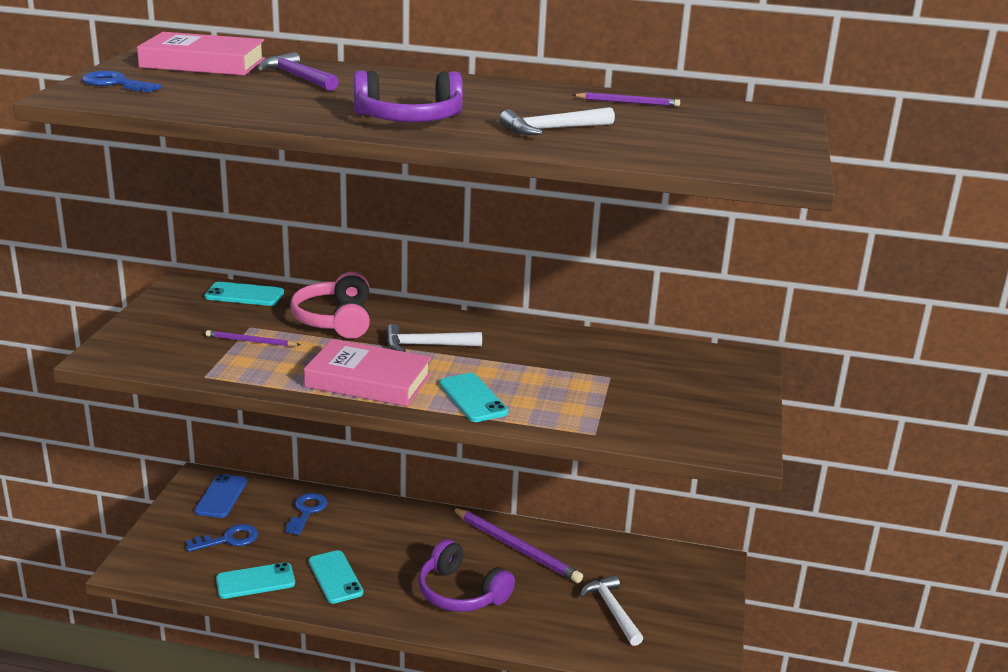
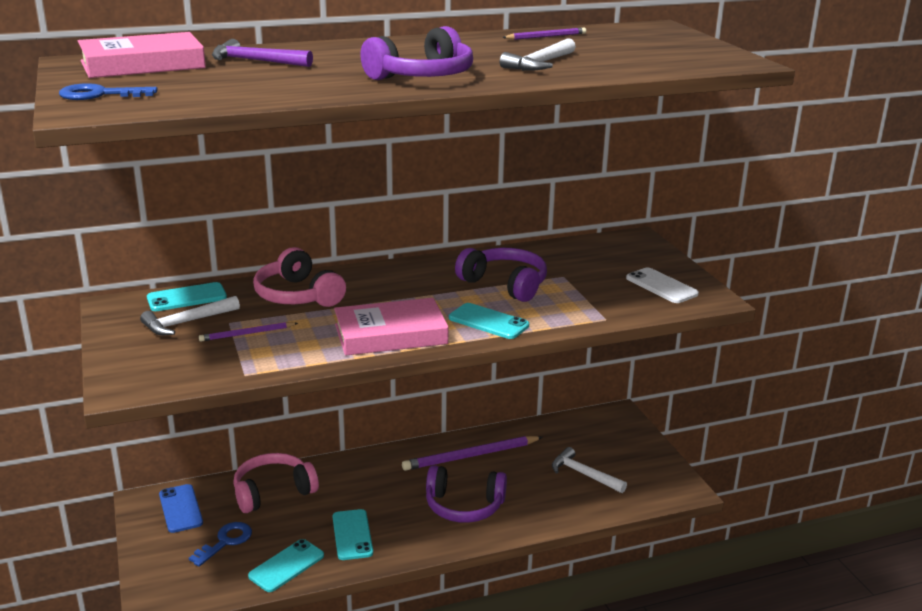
camera: 30 degrees left, 0 degrees up
(307, 511) = (273, 492): blue key -> pink headphones
(335, 577) = (352, 535): turquoise phone -> turquoise phone turned 45 degrees clockwise
(426, 345) = (399, 293): white hammer -> white hammer (186, 322)
(516, 547) = (471, 456): purple pencil -> purple pencil turned 150 degrees clockwise
(538, 367) = (505, 284): none -> purple headphones
(703, 419) = (661, 286): none -> white phone

